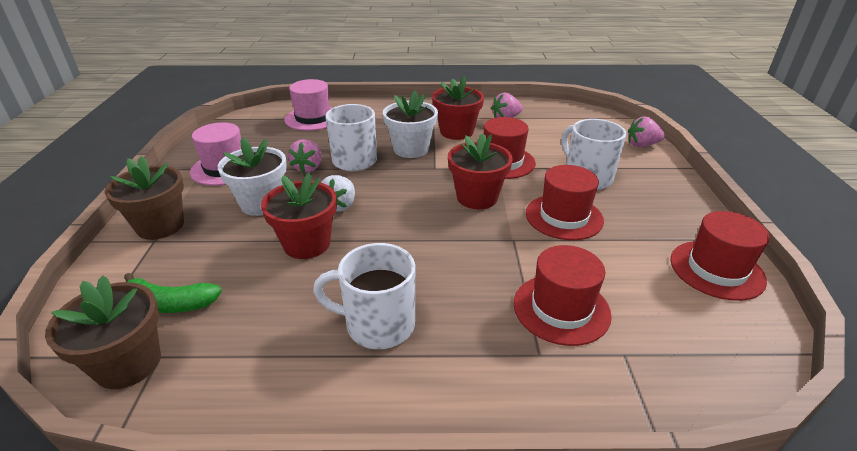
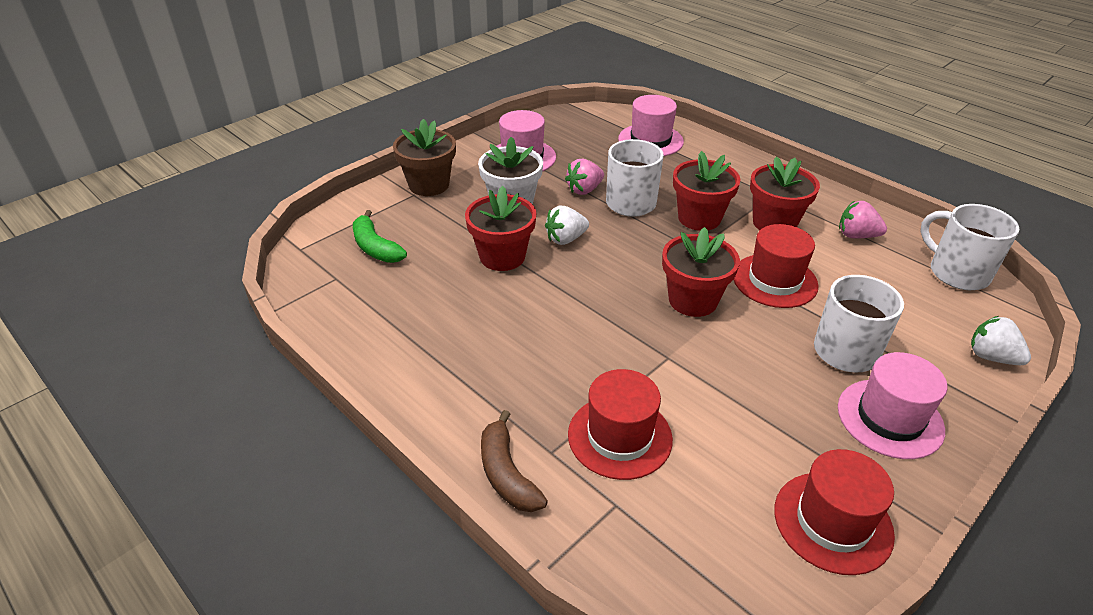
camera: 45 degrees right, 5 degrees up
(128, 363) = (318, 272): brown flower pot -> none
(378, 325) = (472, 348): white mug -> white mug (956, 273)
(411, 149) = (699, 218): white flower pot -> red flower pot
(536, 396) = (507, 474): none -> brown banana
(564, 217) = (751, 369): red hat -> none
(642, 145) = (991, 357): pink strawberry -> white strawberry
(654, 199) = (890, 418): none -> pink hat

